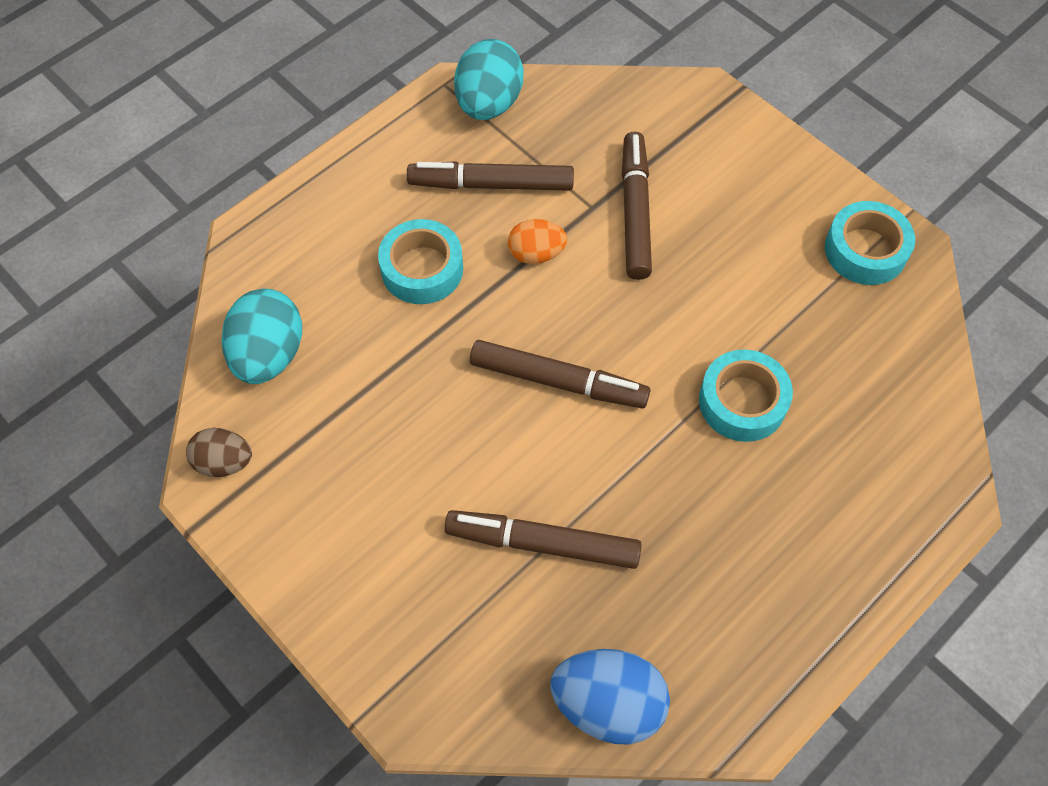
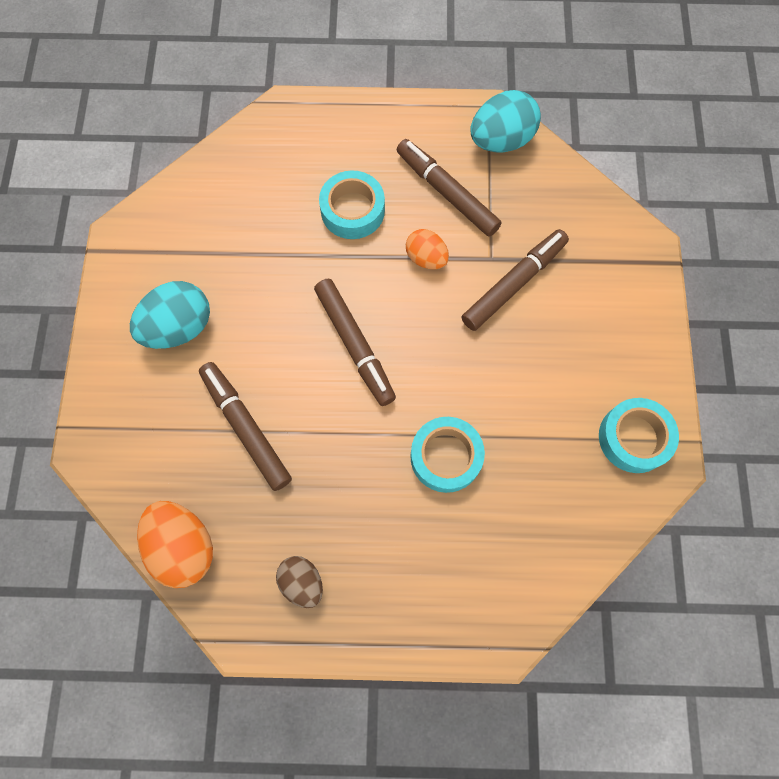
camera: 45 degrees right, 10 degrees up
(224, 462) = (140, 229): brown egg -> brown egg (302, 582)
(269, 355) = (222, 189): turquoise egg -> turquoise egg (179, 327)
(608, 704) = (183, 546): blue egg -> orange egg

